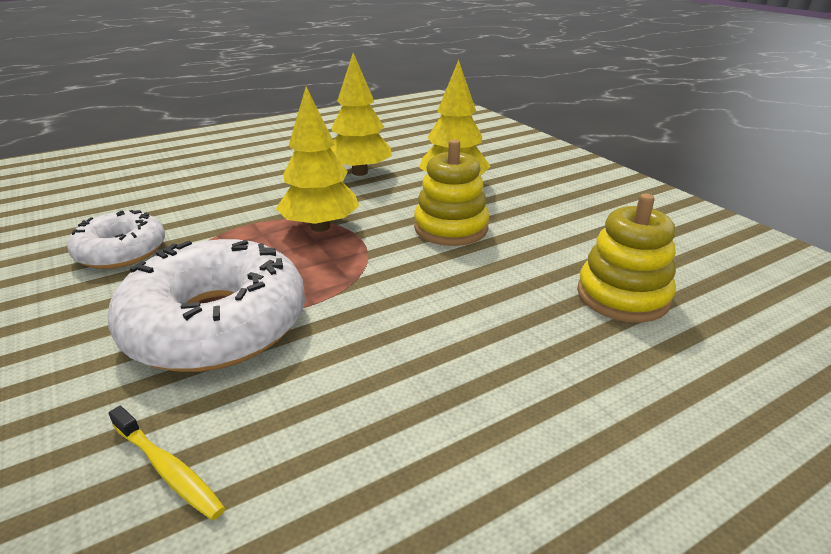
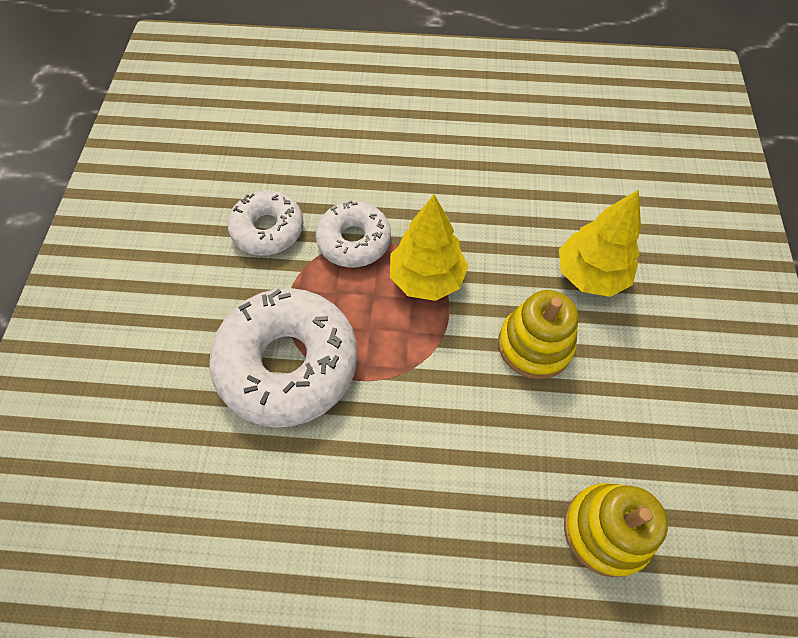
camera: 35 degrees right, 30 degrees up
(168, 469) = (201, 485): yellow toothbrush -> none
(227, 230) = (354, 241): none -> white donut
(359, 172) = (516, 203): yellow tree -> none

